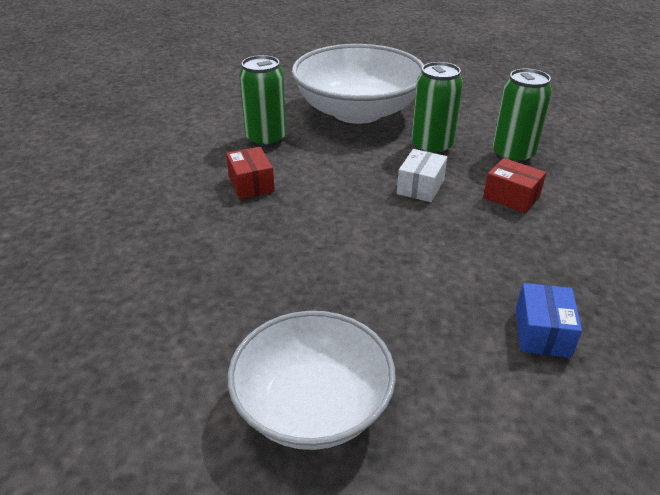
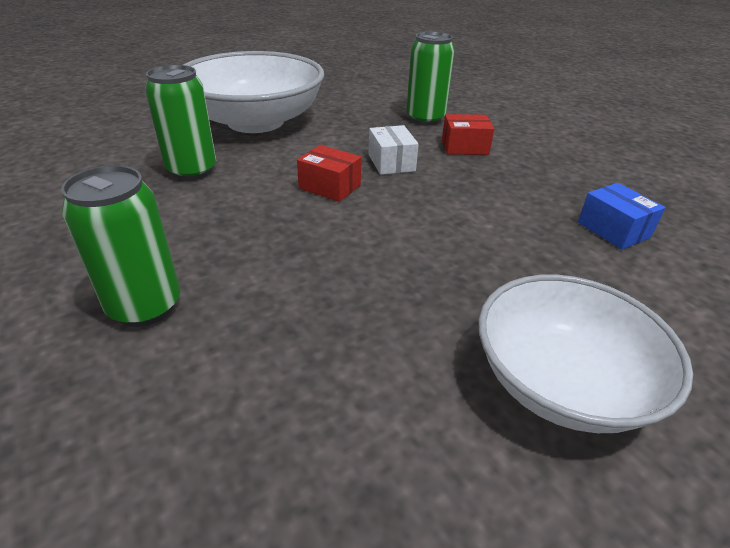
camera: 40 degrees left, 0 degrees up
(251, 184) = (231, 216): red box -> red box (330, 186)
(431, 147) = (358, 131): green can -> green can (145, 307)

